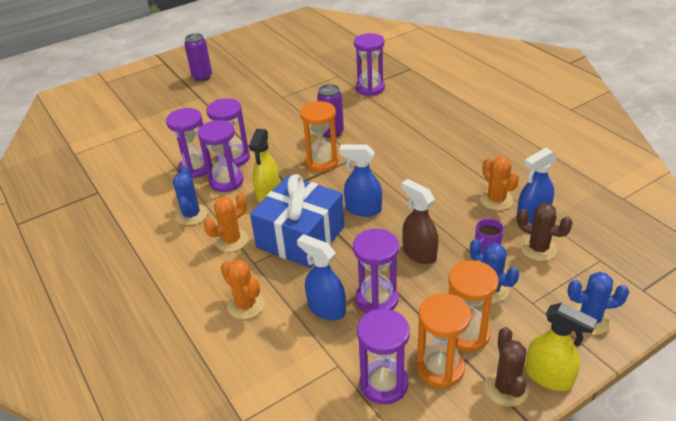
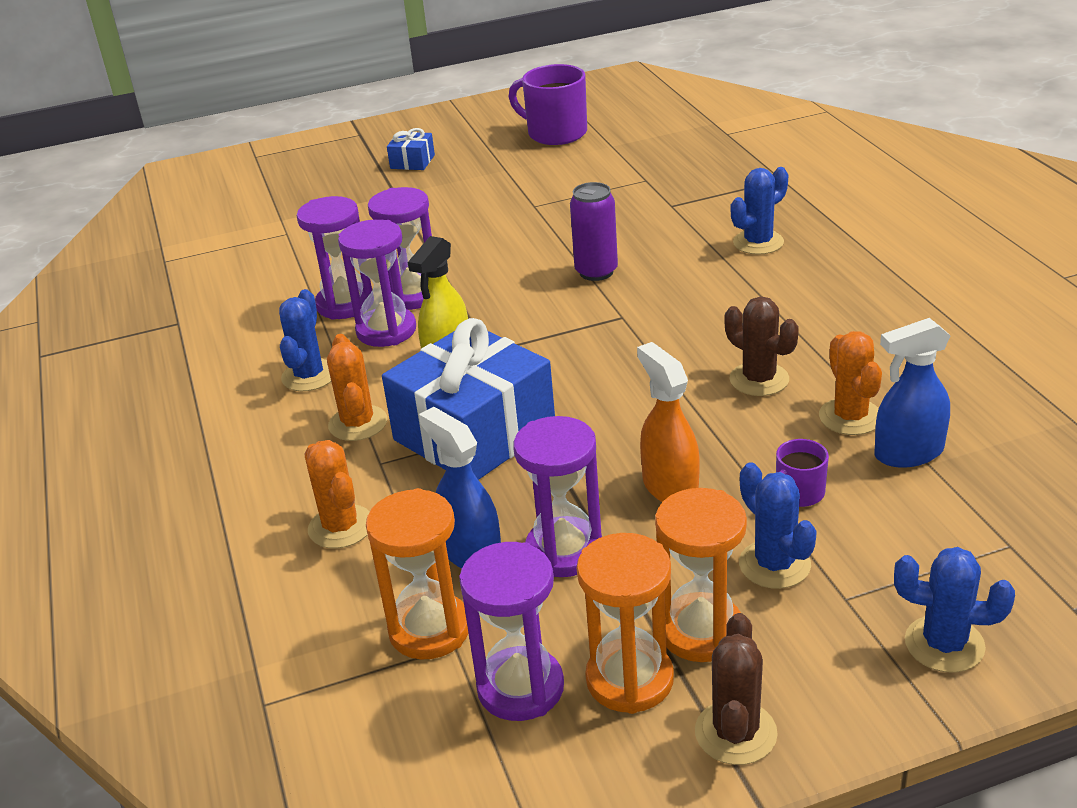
camera: 15 degrees right, 5 degrees down
(202, 77) = (412, 162): purple can -> blue gift
(231, 240) = (358, 423): orange cactus -> orange cactus turned 75 degrees counterclockwise
(278, 52) = (555, 133): none -> purple mug
(322, 162) = (559, 318): orange hourglass -> orange hourglass (429, 630)
(363, 209) = (600, 402): blue spray bottle -> none
(370, 88) = (694, 206): purple hourglass -> none
(412, 106) = (758, 242): none -> blue cactus
(419, 253) = (670, 487): brown spray bottle -> orange spray bottle
(538, 249) = (895, 510): brown cactus -> brown cactus (759, 379)
(549, 377) = (824, 728): yellow spray bottle -> none

